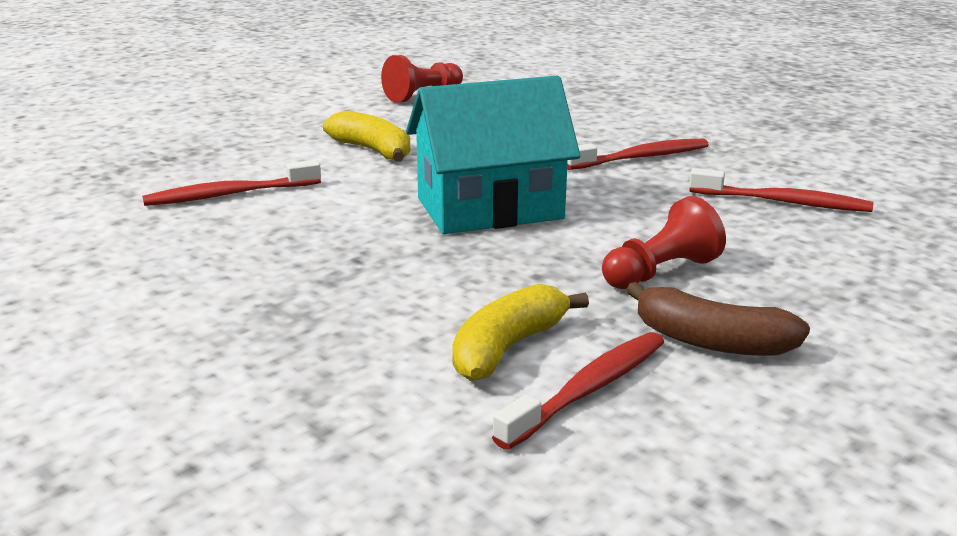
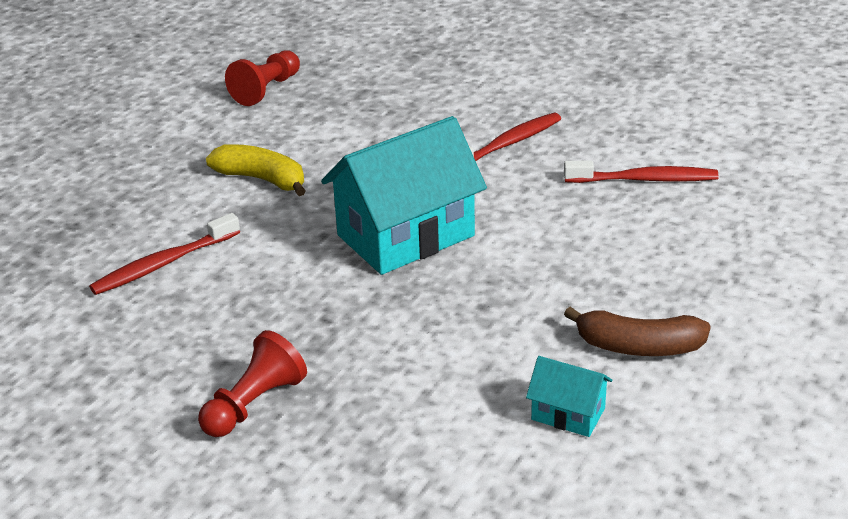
camera: 15 degrees left, 10 degrees up
(507, 348) = (492, 387): yellow banana -> none
(588, 390) = (568, 414): red toothbrush -> turquoise house
(660, 272) = (575, 282): red pawn -> red pawn (254, 404)

